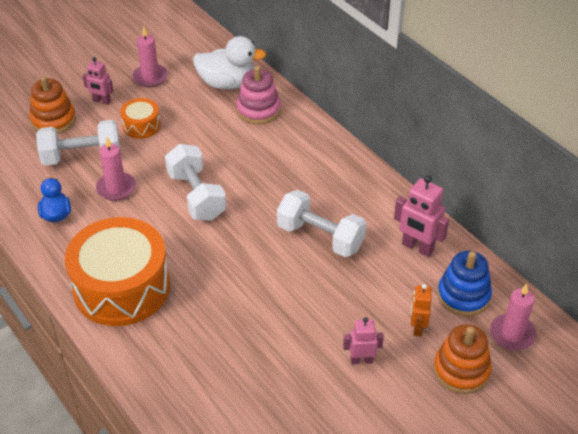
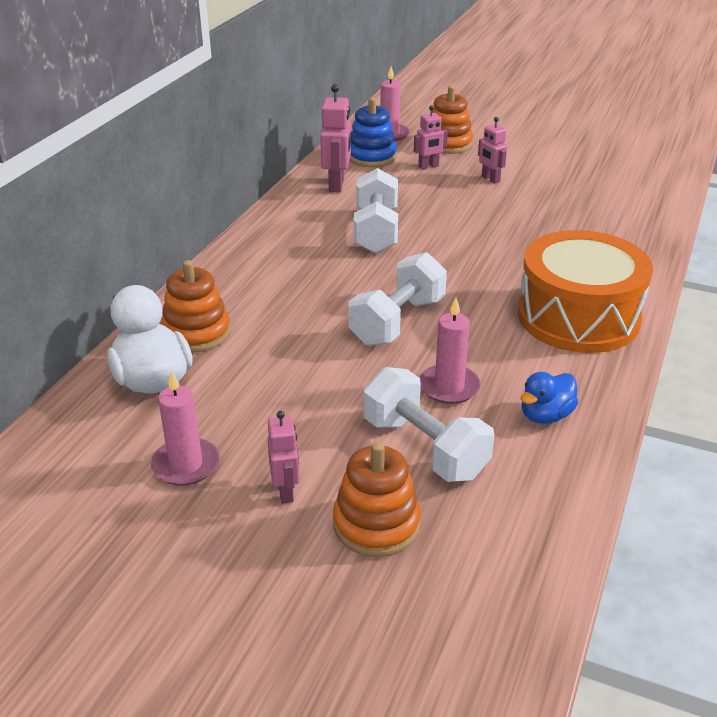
camera: 120 degrees left, 10 degrees down
(141, 125) = (310, 421): orange drum -> none
(258, 110) = (196, 333): pink stacking toy -> orange stacking toy
(417, 327) = (428, 166): orange robot -> pink robot

